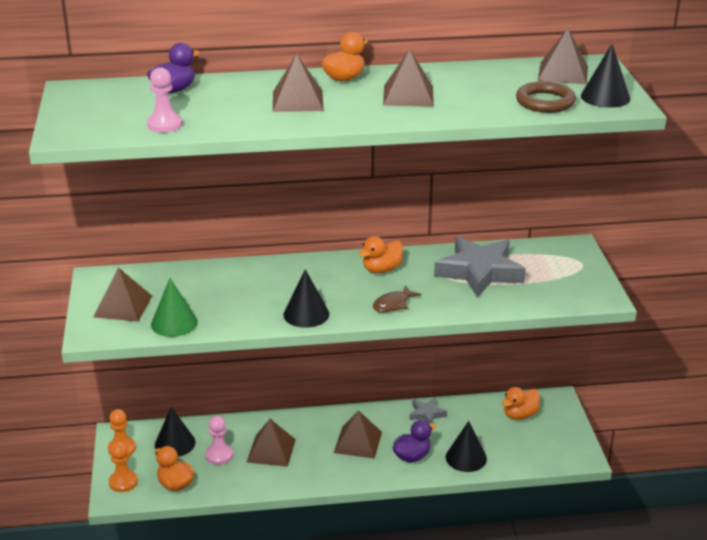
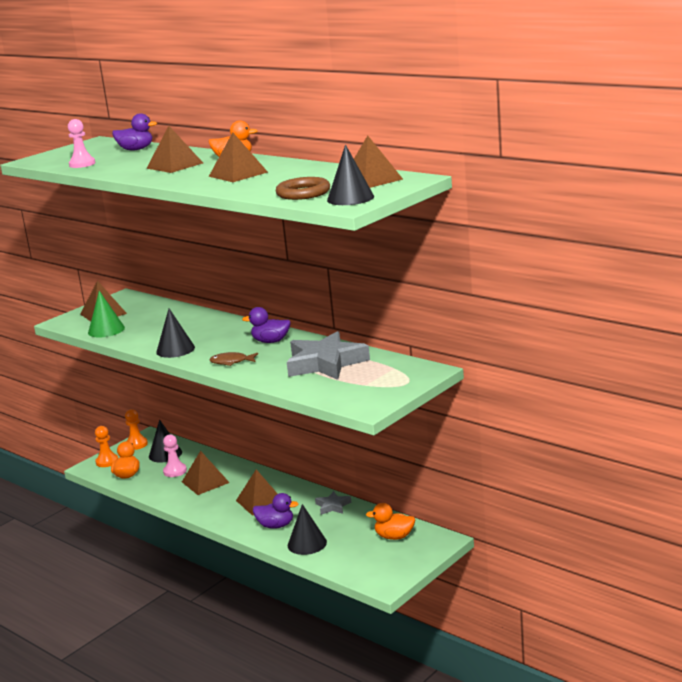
camera: 50 degrees right, 10 degrees down
(381, 269) = (271, 341): orange duck -> purple duck

